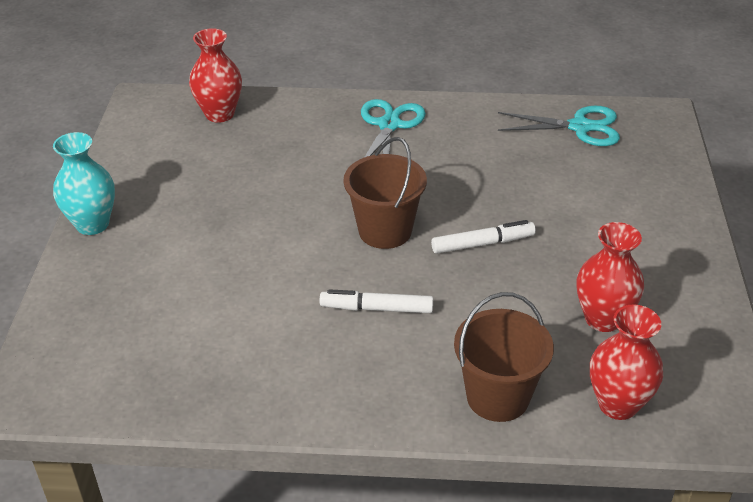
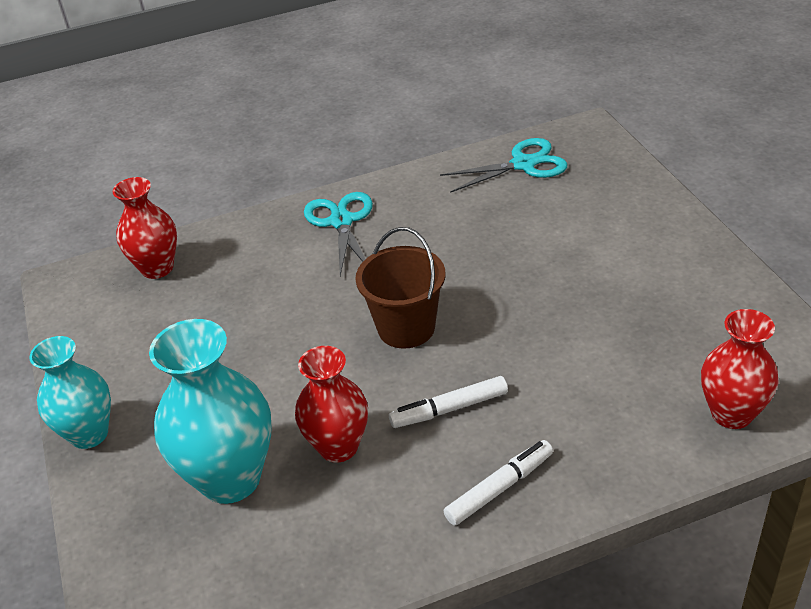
camera: 20 degrees left, 0 degrees up
(173, 297) = (230, 478): none -> turquoise vase
(482, 243) = (508, 306): white marker -> white marker (499, 488)
(497, 397) = (621, 451): brown bucket -> none
(603, 319) = (664, 338): red vase -> red vase (338, 447)

